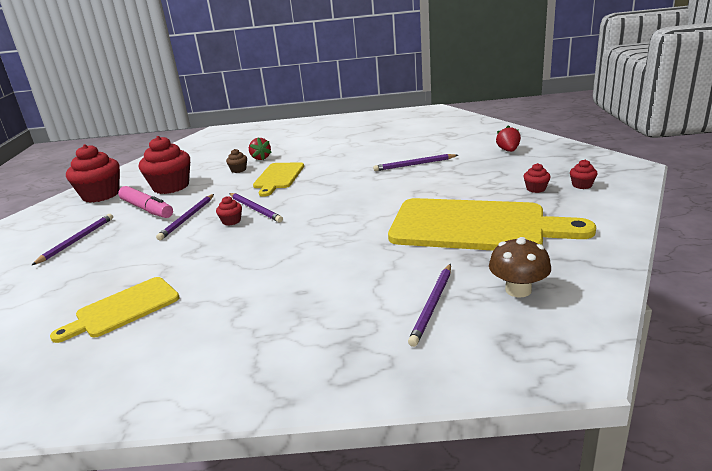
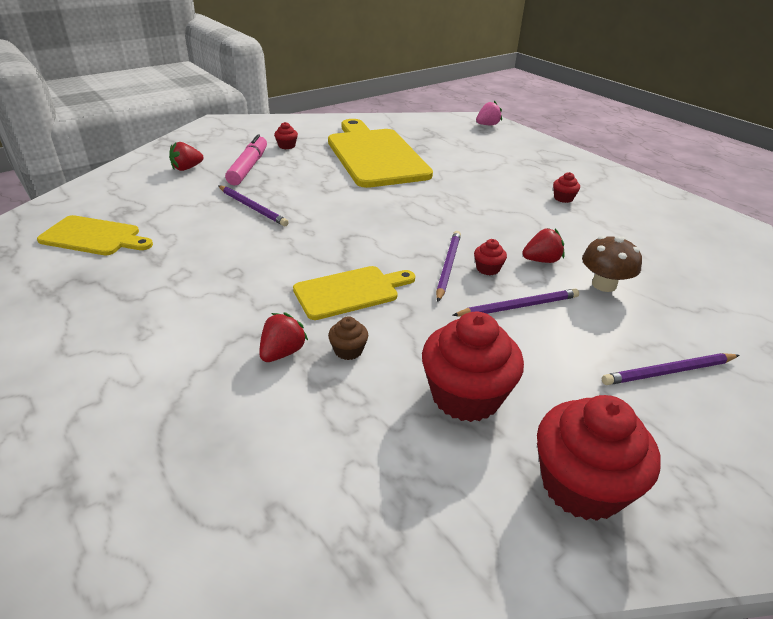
camera: 130 degrees left, 10 degrees up
(123, 309) = (655, 249): yellow cutting board -> yellow cutting board (94, 237)
(147, 209) = (544, 366): pink marker -> pink marker (248, 167)
(205, 244) = (541, 260): none -> red strawberry
(432, 305) = (485, 150): purple pencil -> none
(518, 290) = (441, 134): brown mushroom -> brown mushroom (604, 284)
(537, 354) = (487, 125): none -> pink strawberry
(582, 185) = (268, 133): red cupcake -> red cupcake (563, 198)

